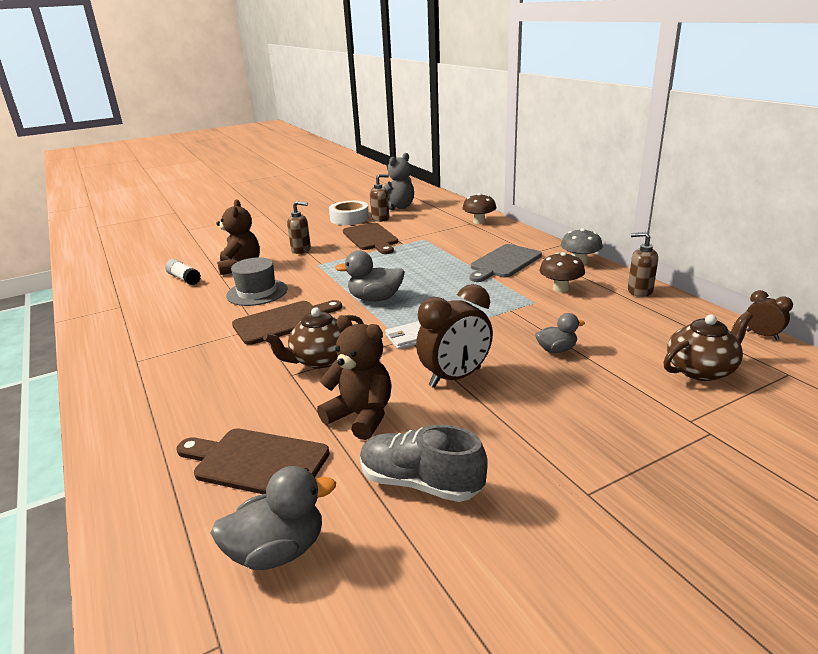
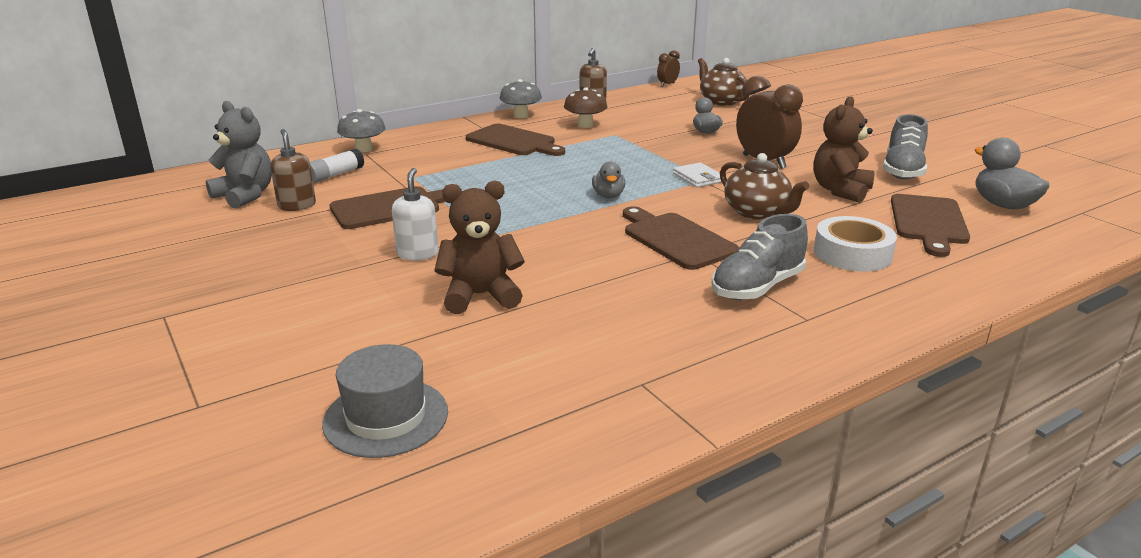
camera: 95 degrees left, 0 degrees up
(184, 279) = (522, 342): white glue stick -> white glue stick (335, 175)
(191, 347) = (757, 287): none -> grey shoe
(257, 292) = (586, 267): grey hat -> grey hat (386, 417)
(301, 250) = (417, 254): brown soap dispenser -> white soap dispenser
(349, 218) = (274, 228): white tape -> white tape (852, 253)
(375, 299) = (608, 196): grey duck -> grey duck, size x0.63
(479, 222) = (363, 149): brown mushroom -> grey mushroom
(504, 263) = (514, 141): grey cutting board -> brown cutting board

